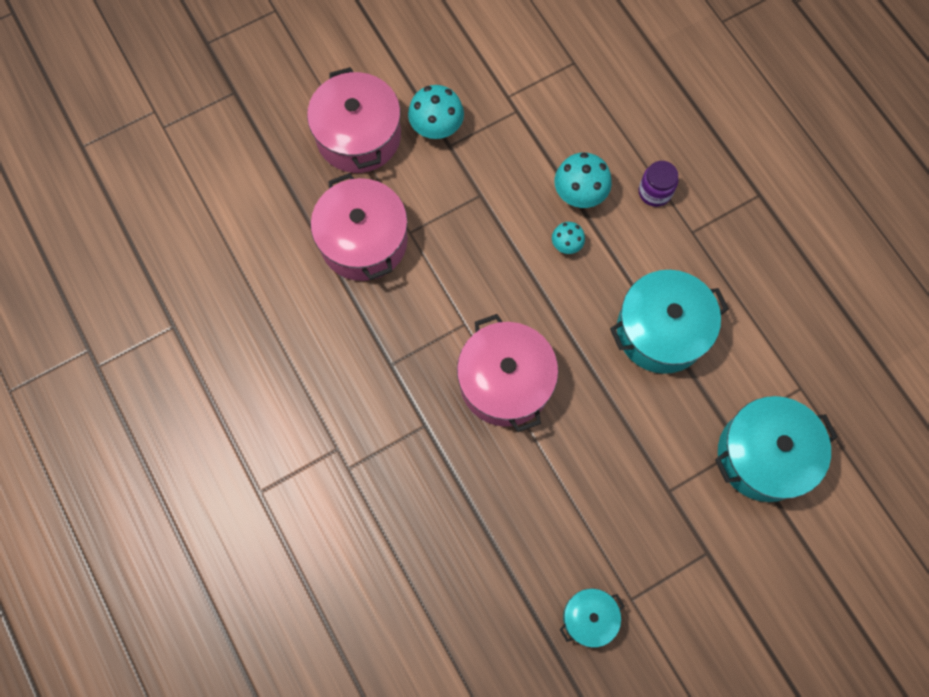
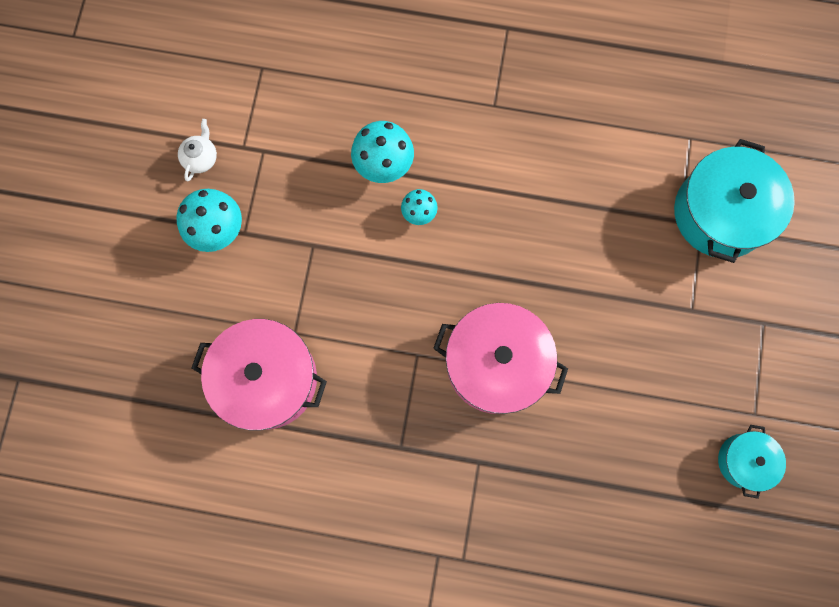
camera: 50 degrees left, 5 degrees up
(358, 136) = (164, 303): pink pot -> none
(476, 77) = (201, 158): none -> white teapot
(655, 192) = (434, 104): purple jar -> none
(661, 331) = (556, 202): turquoise pot -> none

